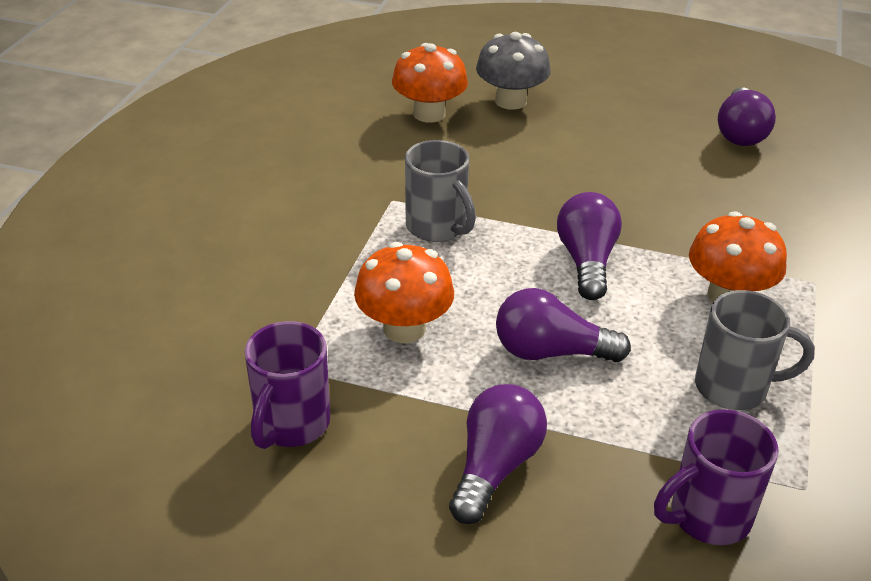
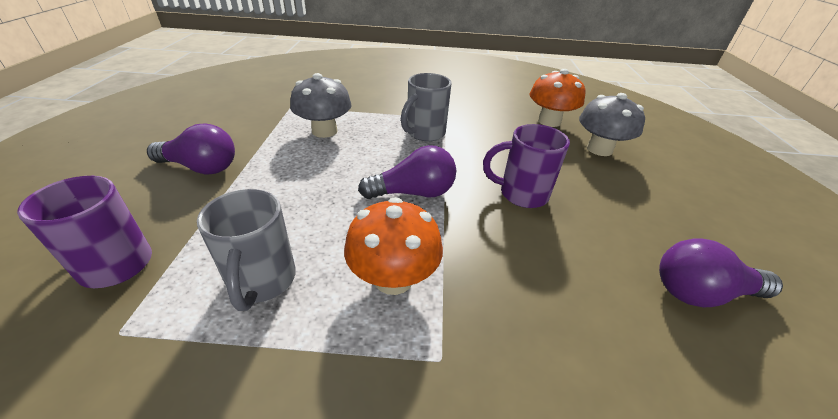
camera: 75 degrees right, 0 degrees up
(291, 424) = (249, 110): purple mug -> purple mug (521, 194)
(404, 328) = (324, 131): orange mushroom -> grey mushroom
(551, 352) = (306, 182): purple light bulb -> none

